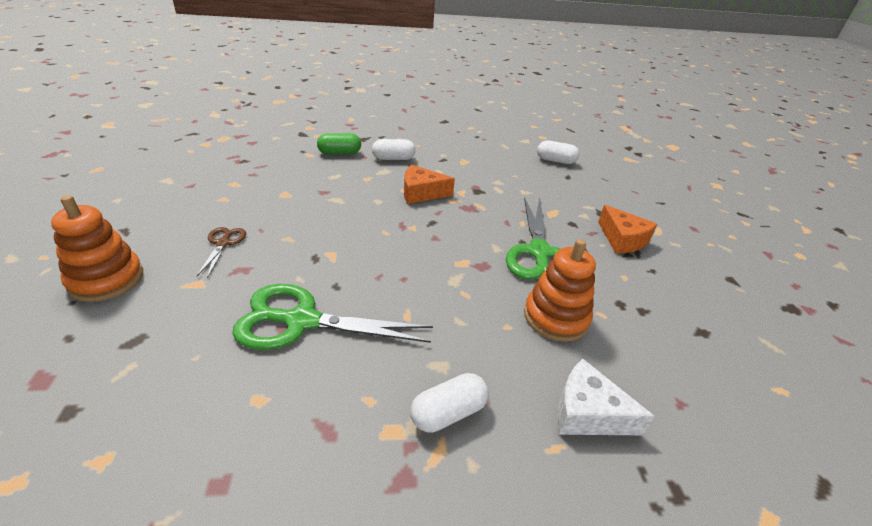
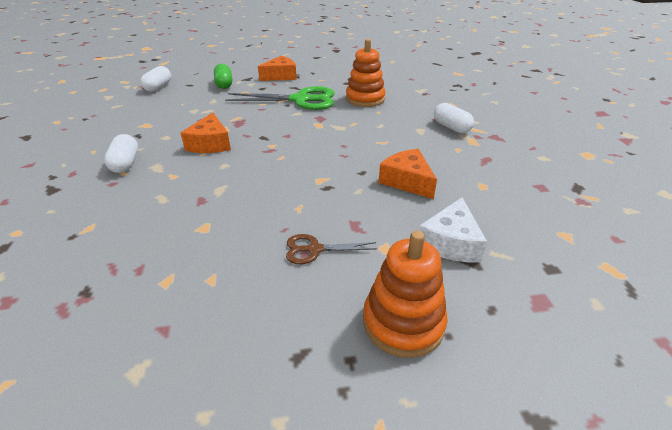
camera: 90 degrees left, 0 degrees up
(301, 321) = (407, 181): green scissors -> orange cheese
(339, 153) = (93, 203): green capsule -> green capsule (224, 84)
(588, 413) = (429, 96): white cheese -> white cheese (450, 242)

